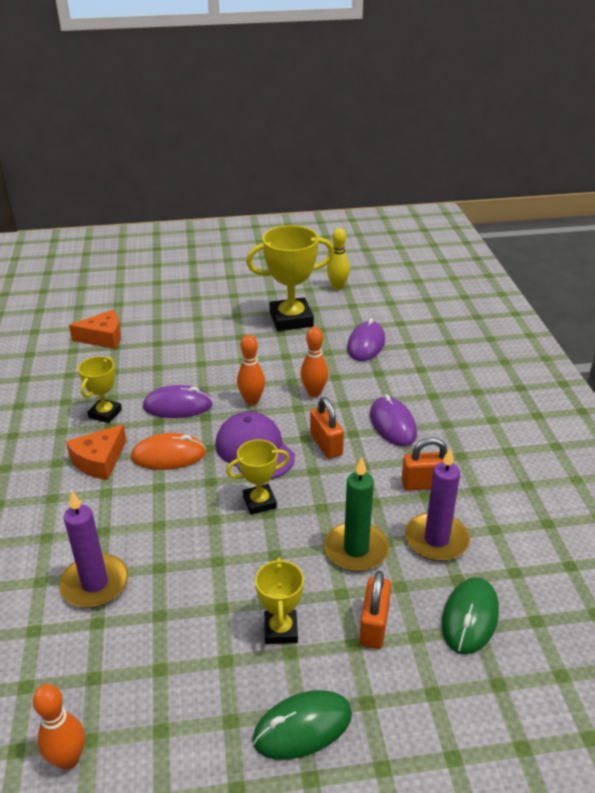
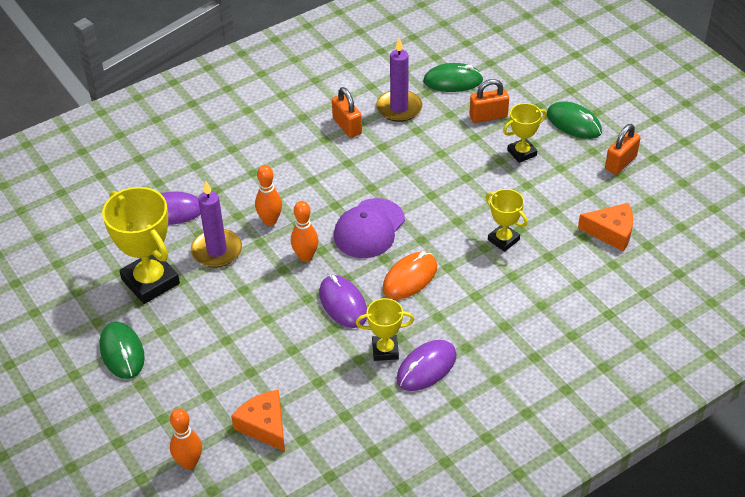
camera: 115 degrees left, 10 degrees up
(68, 759) = (666, 202): orange bowling pin -> orange bowling pin (189, 463)
(95, 584) = (557, 254): purple candle -> purple candle (217, 251)
(99, 460) = (445, 319): orange cheese -> orange cheese (611, 232)
(169, 455) = (410, 278): orange mouse -> orange mouse turned 75 degrees clockwise
(231, 296) = (122, 352): none -> green mouse
(259, 502) = (424, 203): yellow trophy -> yellow trophy (503, 240)
(326, 444) = (336, 190): orange padlock -> orange padlock (620, 163)
(337, 287) = (62, 269): yellow bowling pin -> none
(356, 549) = (434, 141): green candle -> none
(392, 424) = (286, 161): purple mouse -> purple mouse (426, 367)

